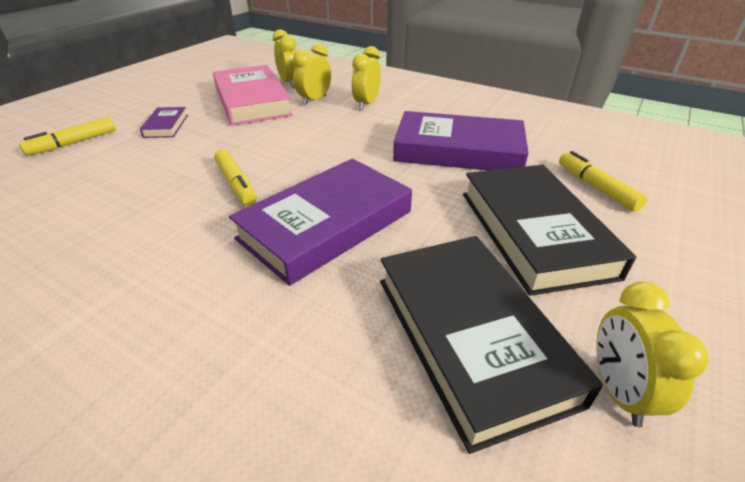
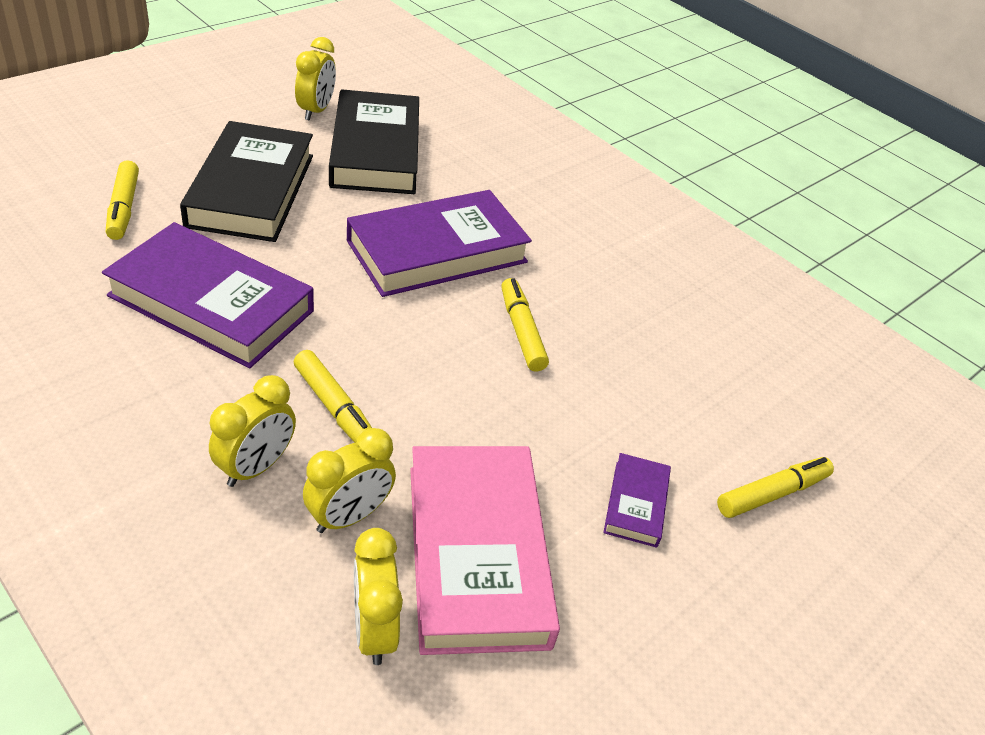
camera: 170 degrees left, 5 degrees up
(345, 126) = (335, 407): none -> yellow marker

